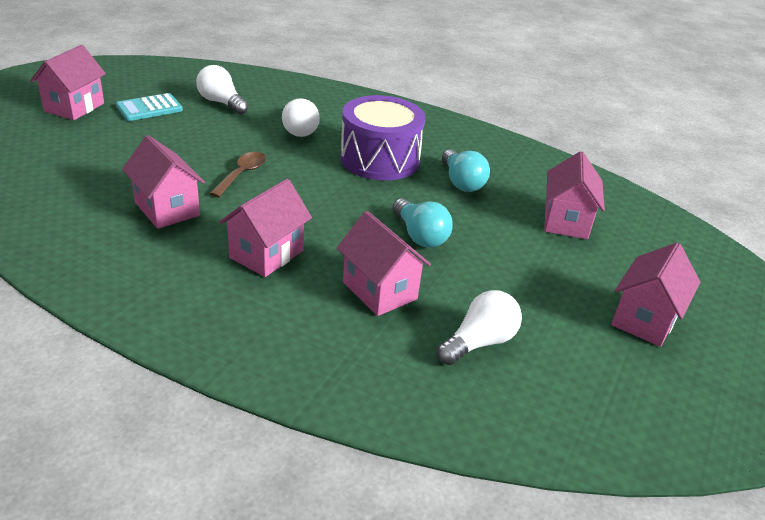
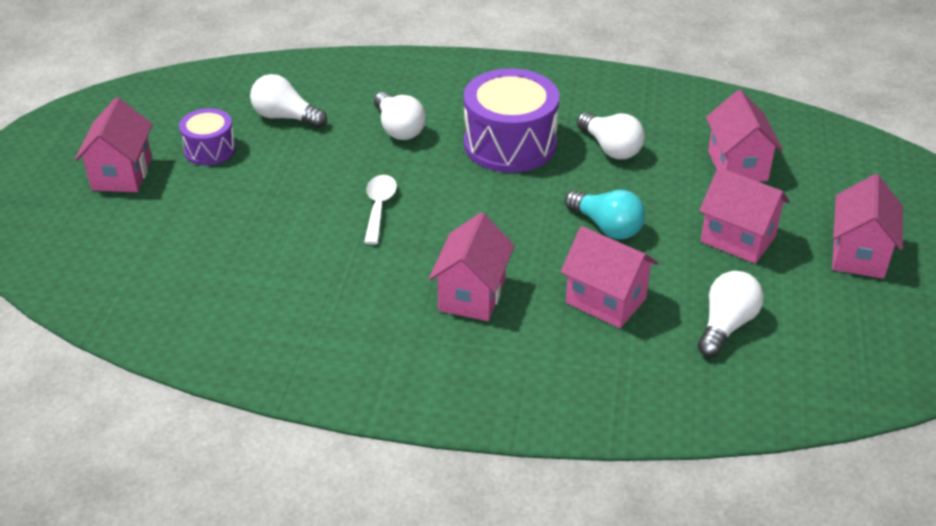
camera: 15 degrees left, 5 degrees up
(149, 108) = (210, 149): turquoise calculator -> purple drum
(167, 209) = (333, 275): pink house -> pink house (738, 239)
(242, 174) = (379, 207): brown spoon -> white spoon
(461, 182) = (610, 148): turquoise light bulb -> white light bulb

